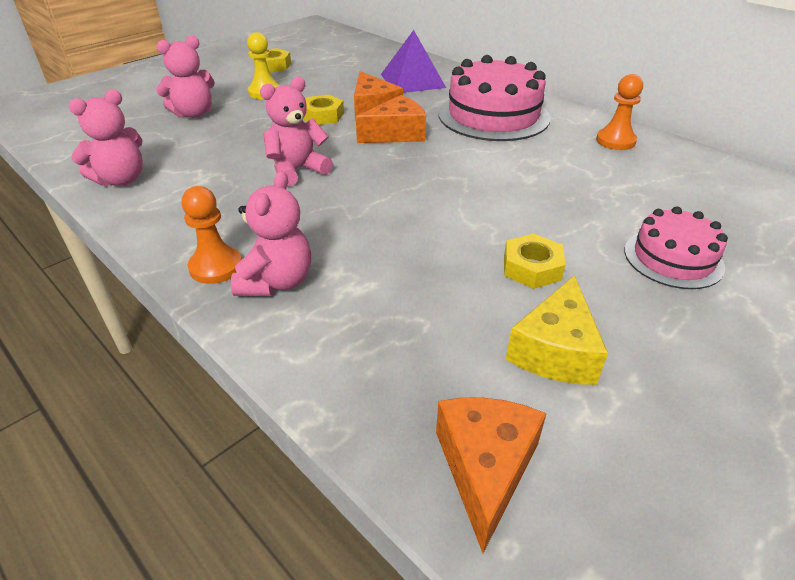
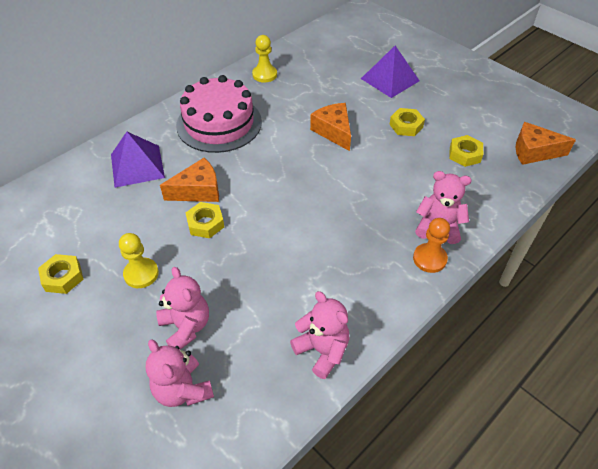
camera: 90 degrees left, 10 degrees up
(297, 170) = (304, 231): pink teddy bear -> pink teddy bear (183, 389)
(396, 134) = (246, 176): orange cheese -> orange cheese (333, 131)
(460, 337) = (464, 154): none -> yellow nut
(555, 350) = (465, 126): yellow cheese -> none
(615, 141) = (264, 75): orange pawn -> yellow pawn
(673, 258) = (390, 79): pink cake -> purple pyramid

